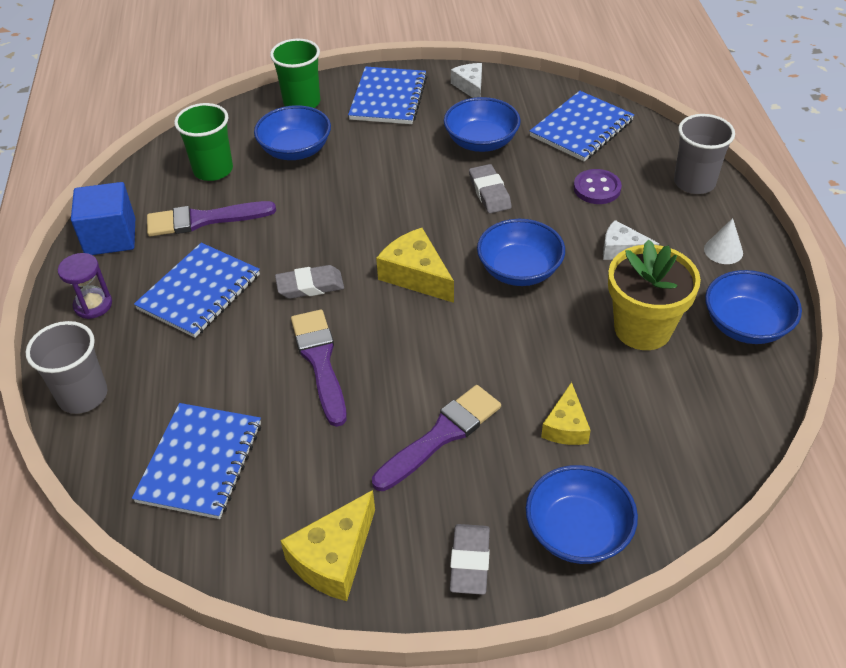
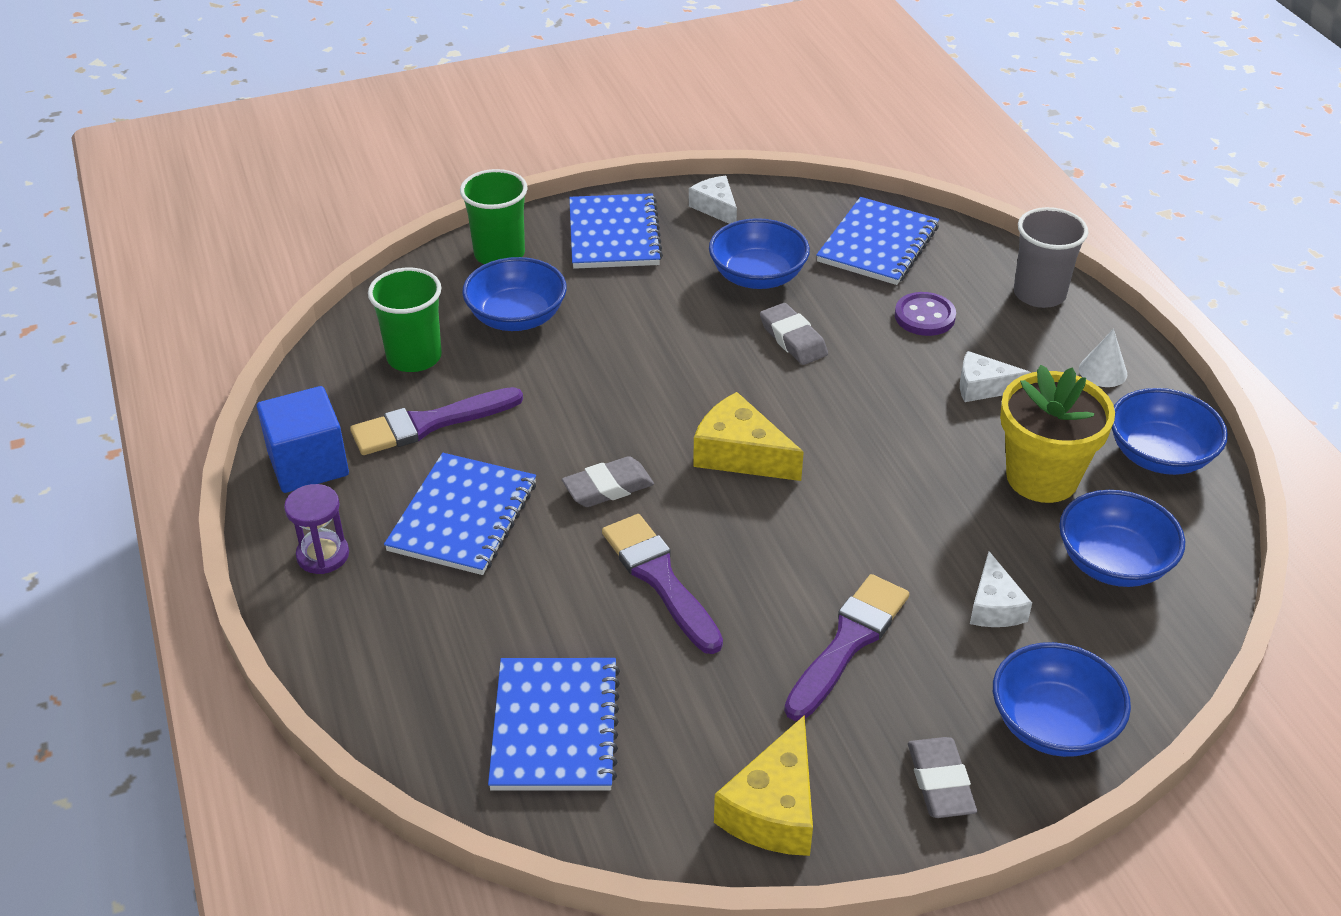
camera: 15 degrees left, 5 degrees down
(83, 395) = (360, 672): grey cup -> none
(519, 270) = (867, 429): blue bowl -> blue bowl (1113, 562)
(566, 426) = (994, 606): yellow cheese -> white cheese

